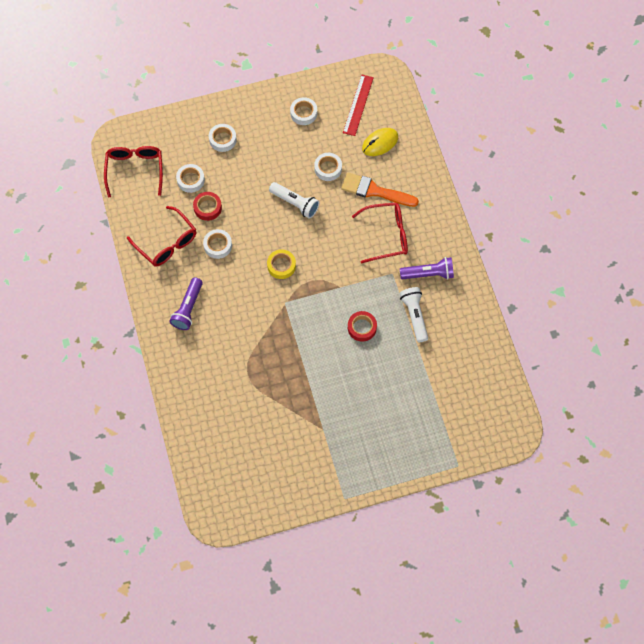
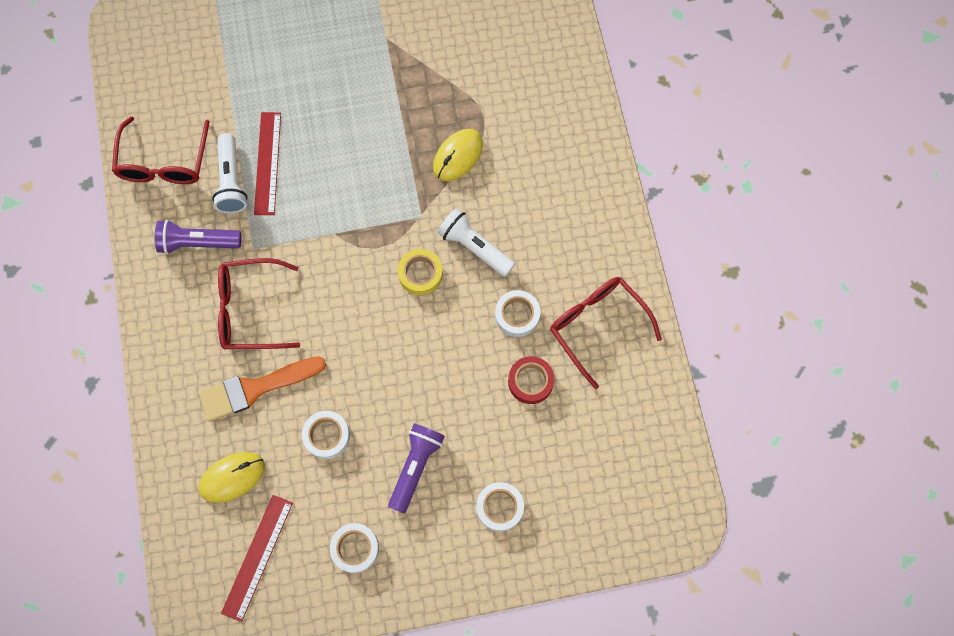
camera: 175 degrees left, 5 degrees up
(135, 170) = (650, 461): red glasses -> red glasses (164, 162)
(188, 308) = (566, 219): purple flashlight -> purple flashlight (415, 467)
(190, 180) = (557, 434): white tape -> none
(263, 345) = (458, 156): none -> yellow mouse
(295, 203) = (388, 377): white flashlight -> white flashlight (475, 247)
(362, 327) = (311, 170): red tape -> none
(375, 191) = (256, 388): orange brush -> orange brush turned 135 degrees clockwise
(392, 330) = (267, 163): none -> red ruler

